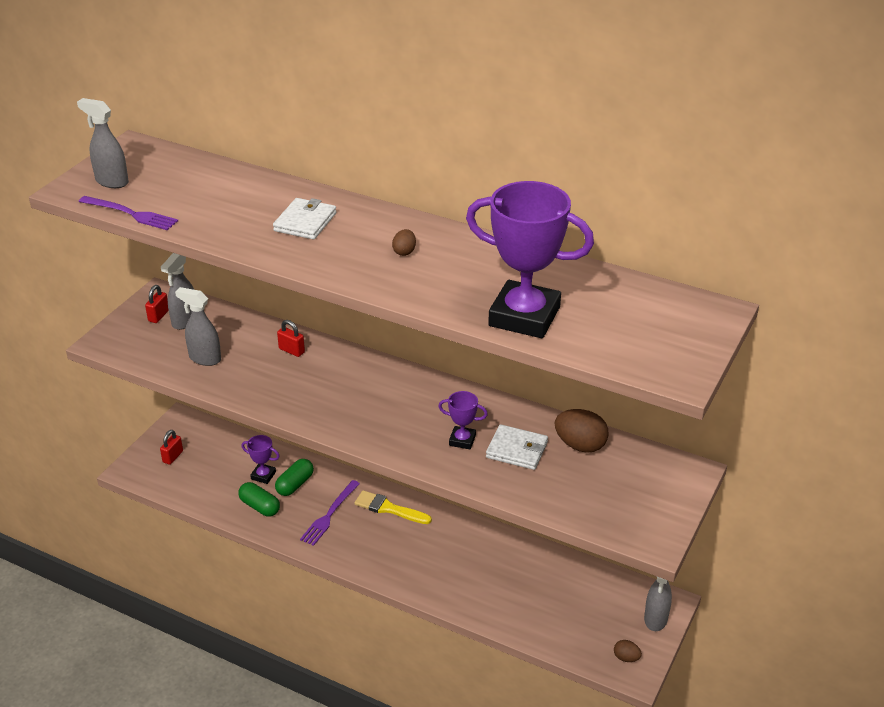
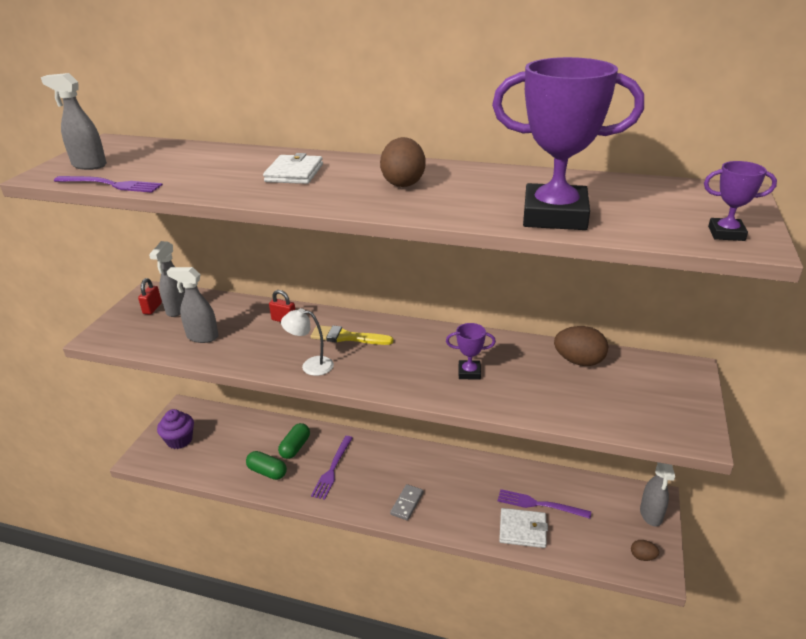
camera: 10 degrees left, 5 degrees down
(173, 457) = (179, 440): red padlock -> purple cupcake
(263, 475) = (265, 444): purple trophy -> purple trophy (726, 233)
(306, 408) = (311, 365): none -> white lamp
(388, 508) = (384, 455): yellow brush -> yellow brush (347, 337)
(398, 564) = (407, 503): none -> grey domino
(404, 252) = (403, 183): brown egg -> brown egg, size x1.90
(517, 450) = (523, 373): white wallet -> white wallet (522, 530)
(539, 588) = (540, 504): none -> purple fork

